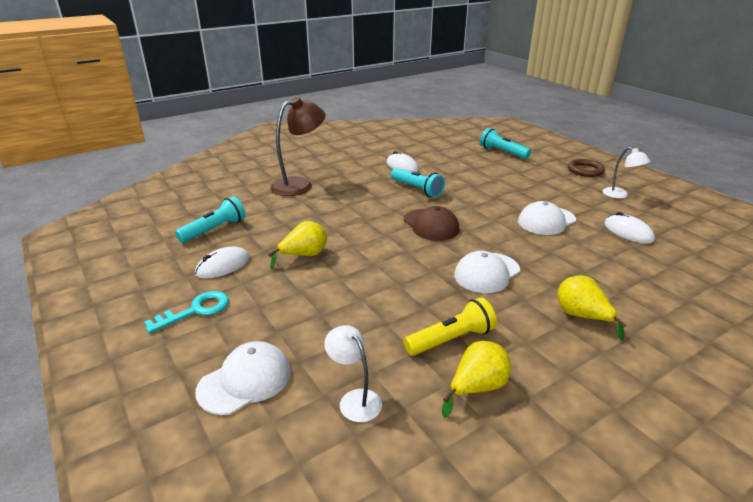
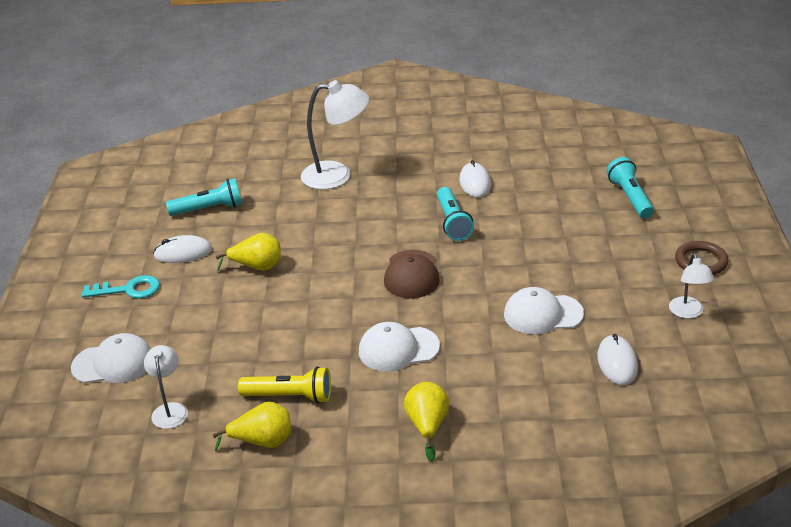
camera: 35 degrees right, 5 degrees up
(299, 185) = (337, 175): brown lamp -> white lamp

